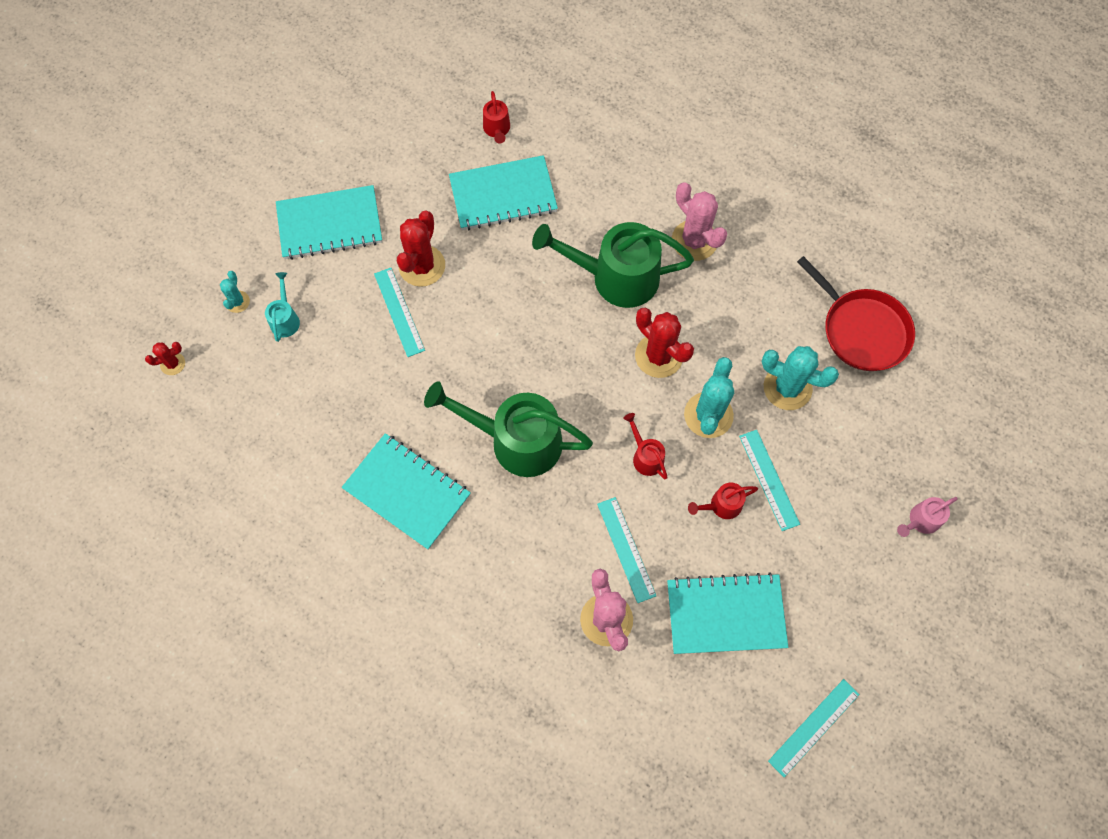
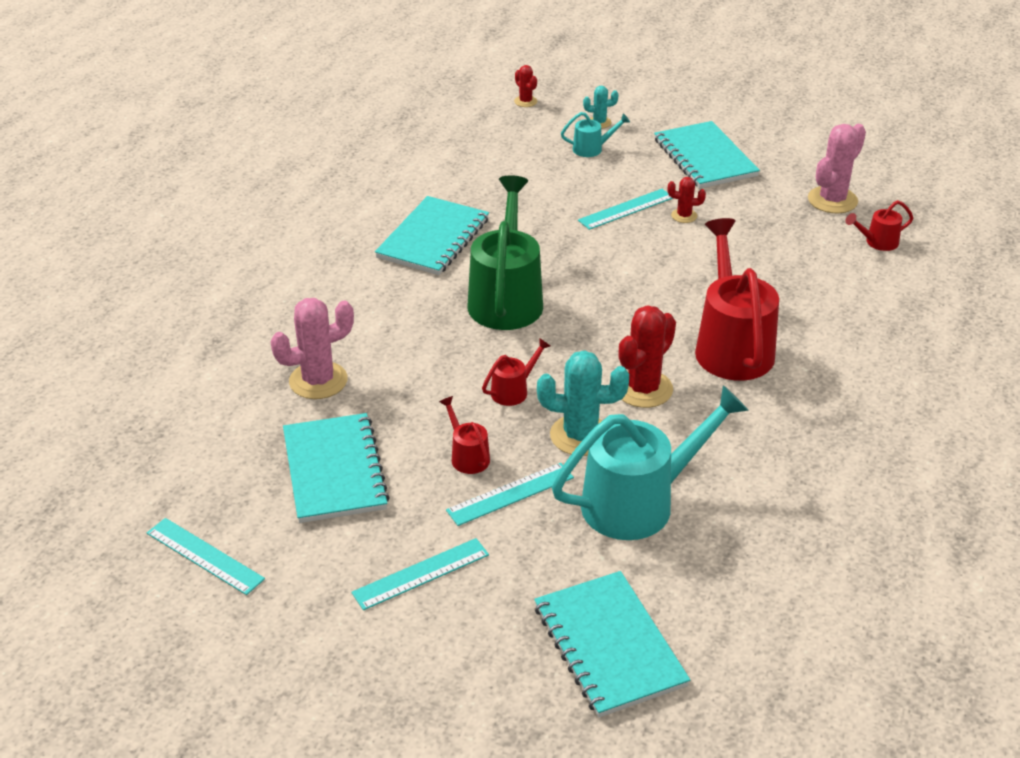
camera: 80 degrees right, 30 degrees down
(422, 266) = (684, 216): red cactus -> red cactus, size x0.52
(503, 195) = (796, 256): turquoise notebook -> turquoise notebook (609, 646)
(614, 277) = (731, 345): green watering can -> red watering can
(626, 549) = (400, 387): turquoise ruler -> turquoise ruler (421, 574)
(694, 241) = (812, 403): pink cactus -> pink cactus (832, 200)
(787, 388) = (640, 502): turquoise cactus -> turquoise watering can
(861, 330) = (752, 569): red pan -> none
(920, 521) = (487, 646): pink watering can -> none

